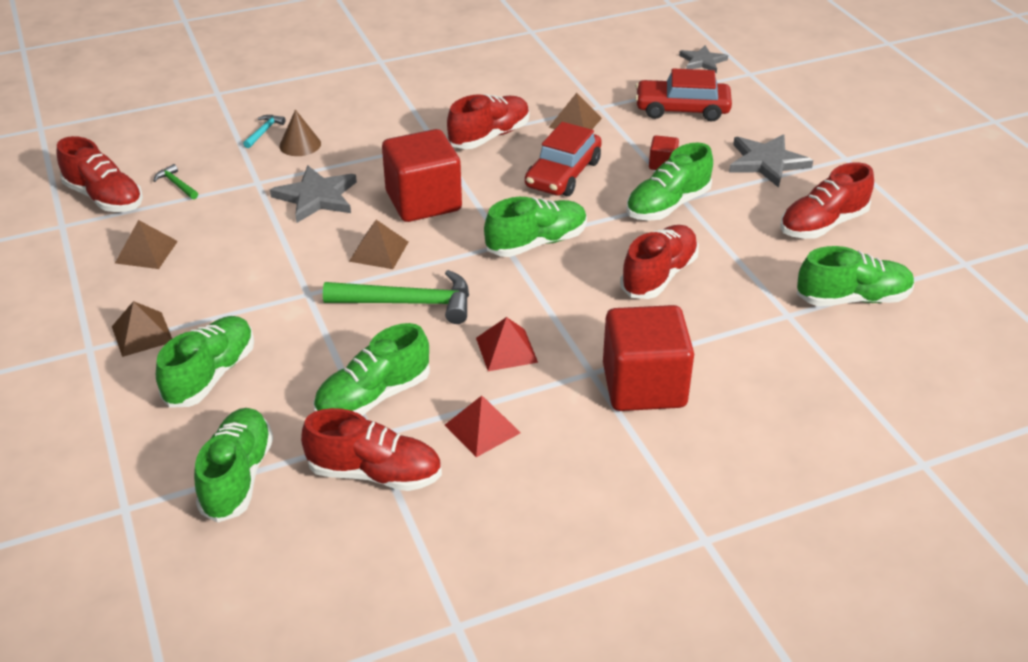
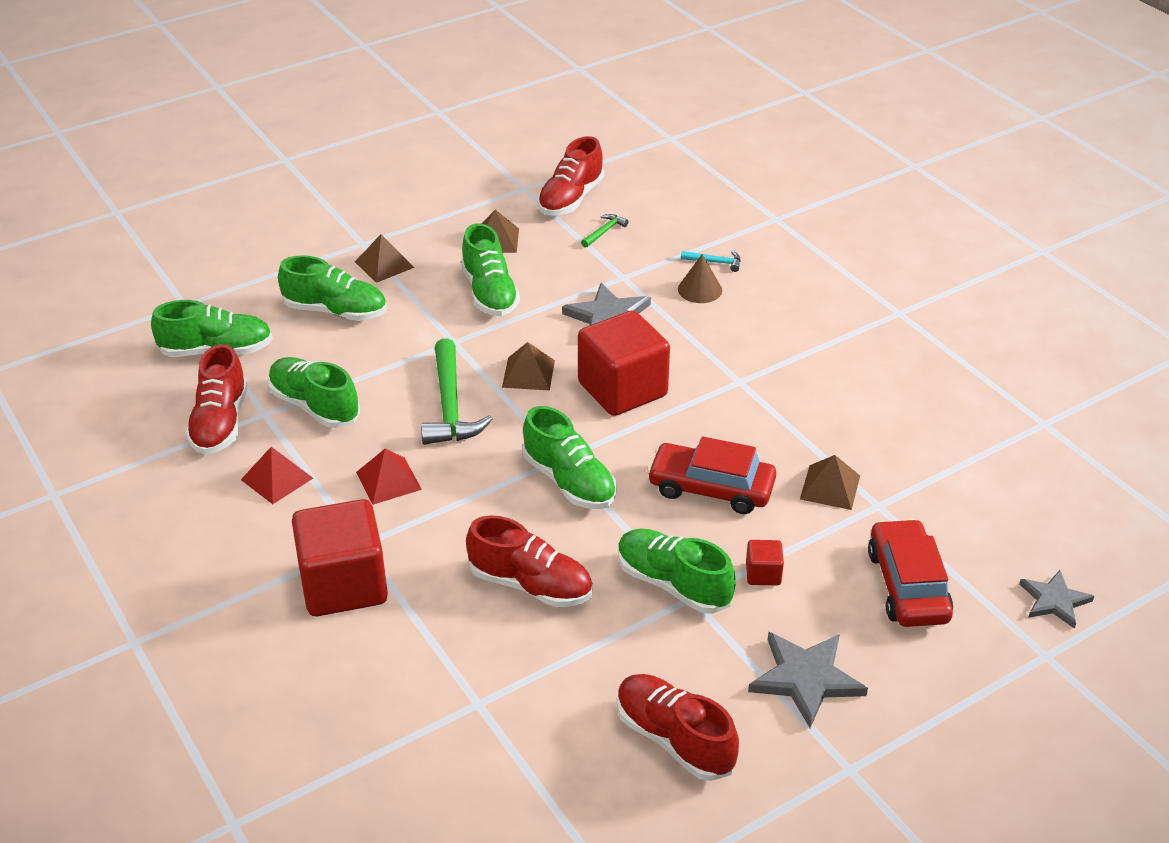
camera: 80 degrees right, 0 degrees up
(489, 136) = (769, 420): red shoe -> none
(852, 298) = (520, 767): green shoe -> green shoe (490, 293)

